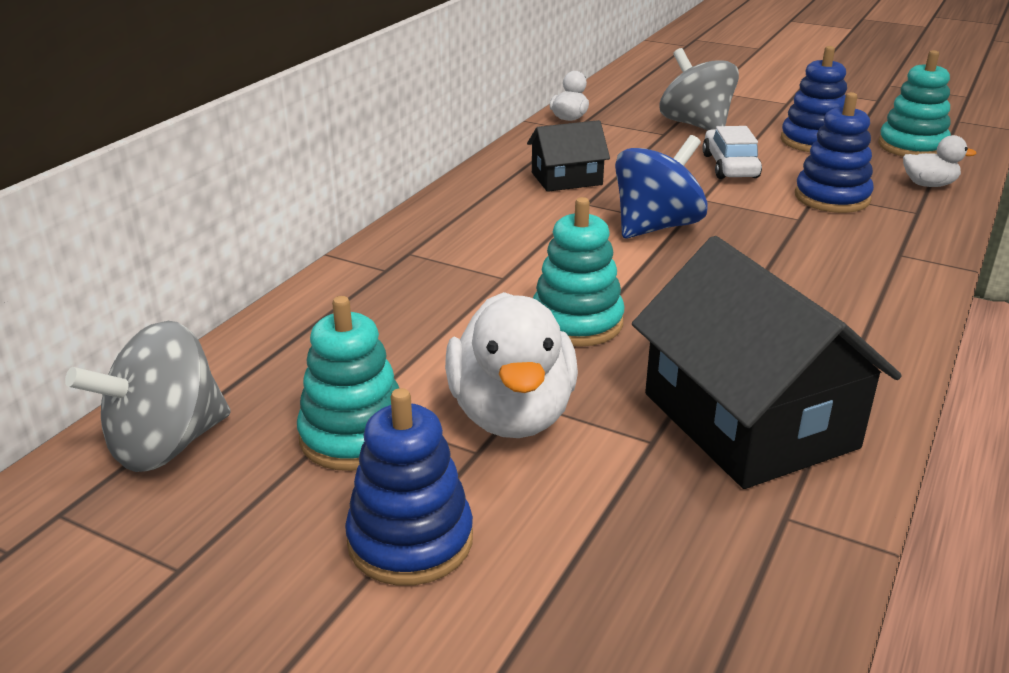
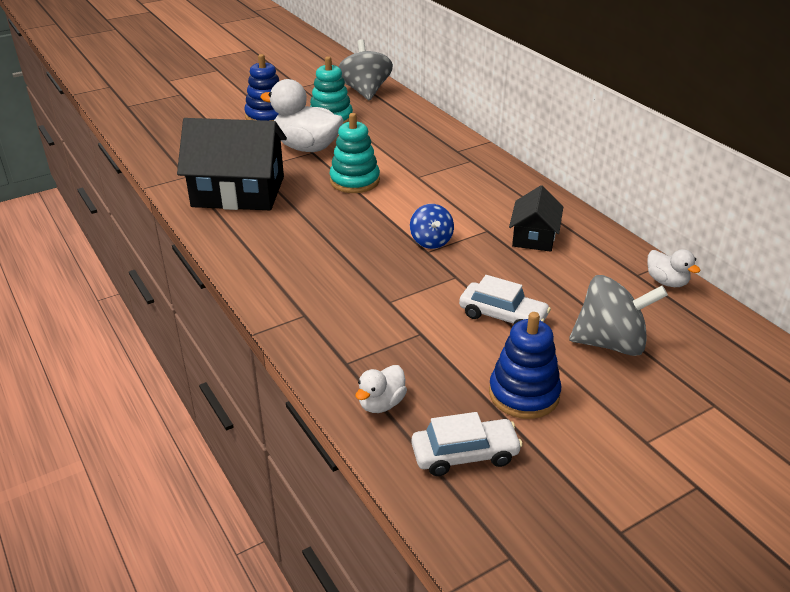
camera: 120 degrees right, 5 degrees up
(656, 226) = (431, 241): blue spinning top -> blue spinning top, size x0.60
(832, 197) = (406, 335): blue stacking toy -> none
(912, 146) = (465, 455): turquoise stacking toy -> white car

